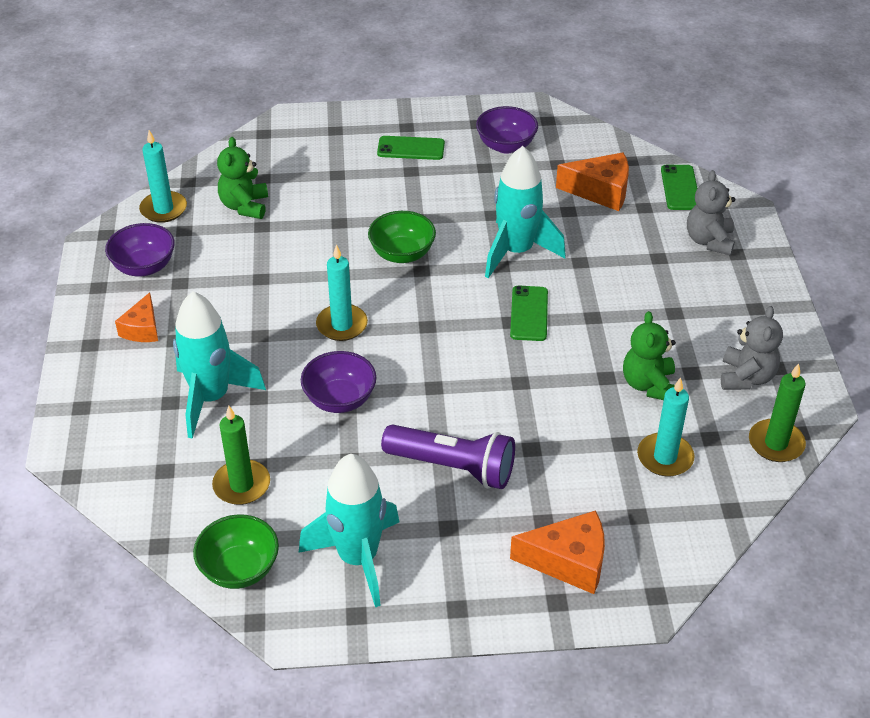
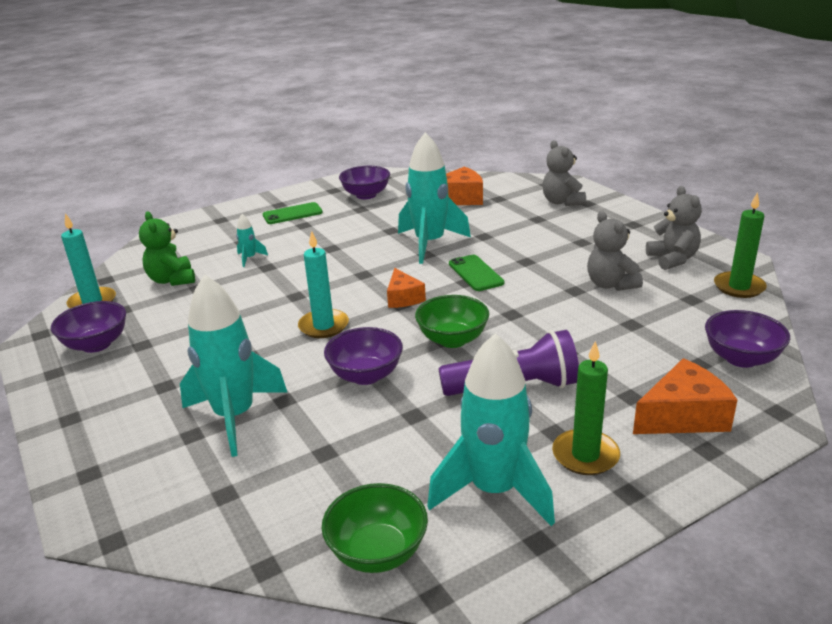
camera: 25 degrees left, 15 degrees down
(142, 329) = (123, 388): orange cheese -> orange cheese (403, 298)
(241, 485) = (321, 475): green candle -> green candle (585, 455)
(330, 203) = (249, 258): none -> turquoise rocket
(402, 254) = (338, 269): green bowl -> green bowl (452, 339)
(648, 385) = (610, 284): green teddy bear -> grey teddy bear
(665, 457) = (673, 321): turquoise candle -> none
(680, 188) = (512, 184): green phone -> none
(684, 527) = (741, 358): none -> purple bowl

